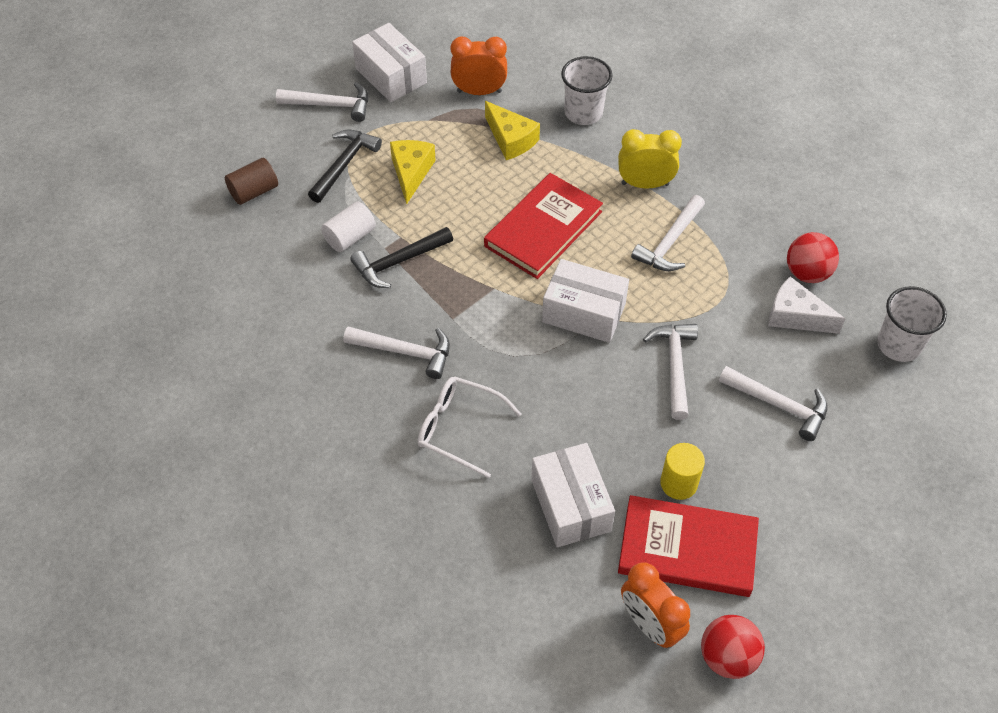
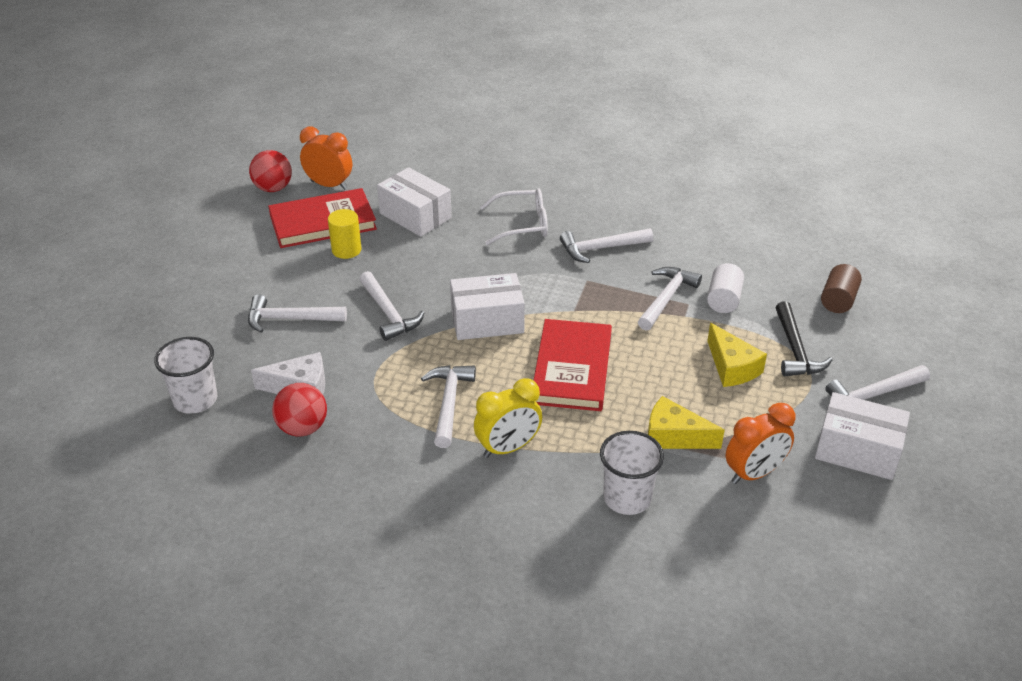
camera: 150 degrees right, 15 degrees down
(399, 262) = (666, 298): black hammer -> white hammer

